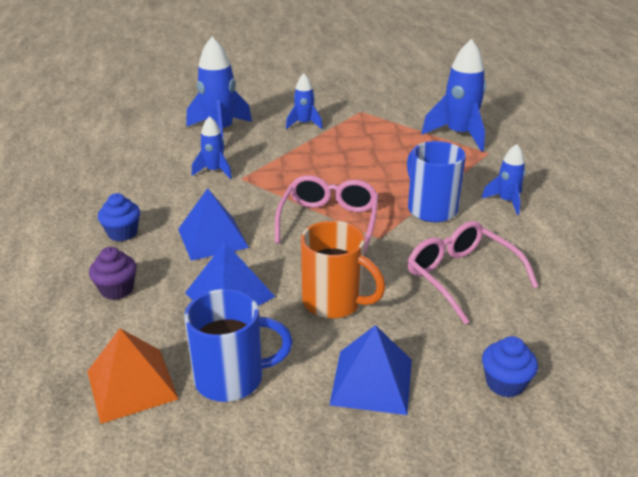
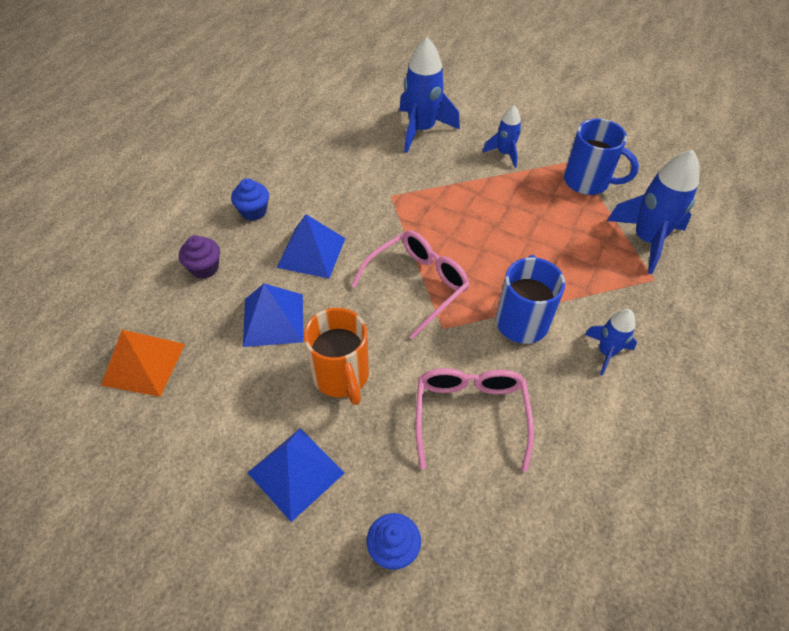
camera: 35 degrees right, 20 degrees up
(214, 171) = (376, 176): blue rocket -> none
(232, 378) = (207, 402): blue mug -> blue mug (588, 182)

